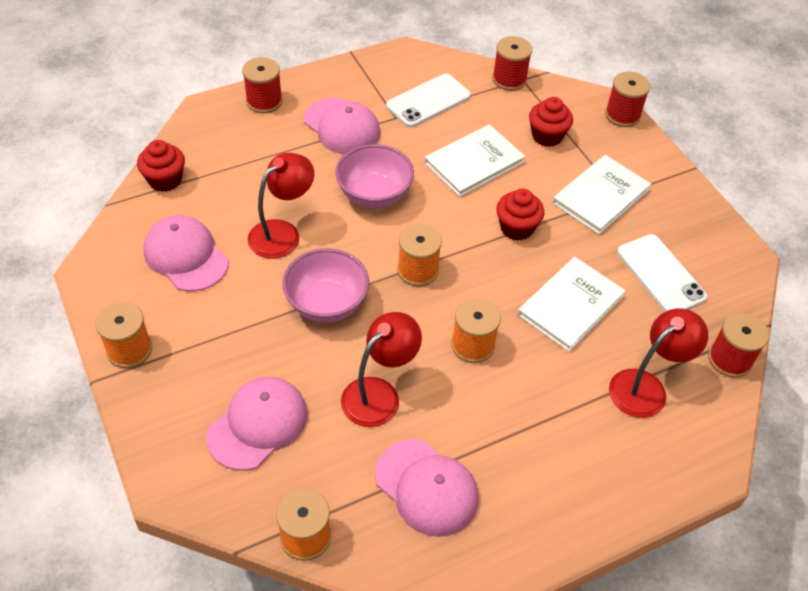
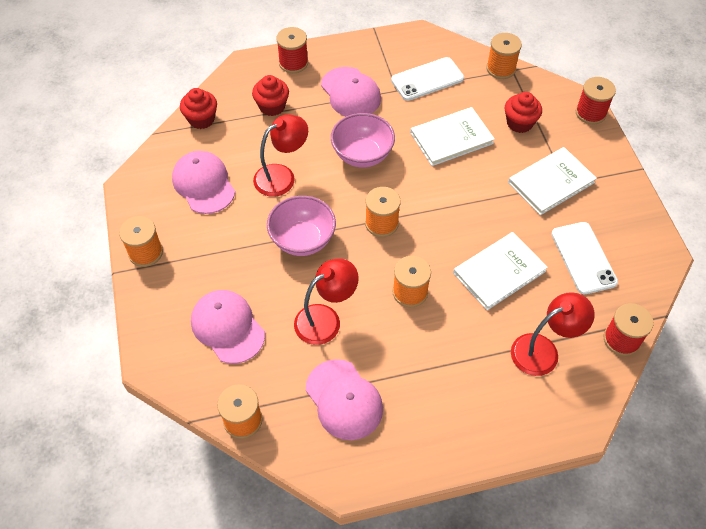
camera: 15 degrees right, 5 degrees up
(258, 424) = (227, 327): pink cap -> pink cap turned 90 degrees counterclockwise
(509, 79) = (501, 68): red spool -> orange spool
(516, 228) = (472, 199): red cupcake -> red cupcake (272, 106)

